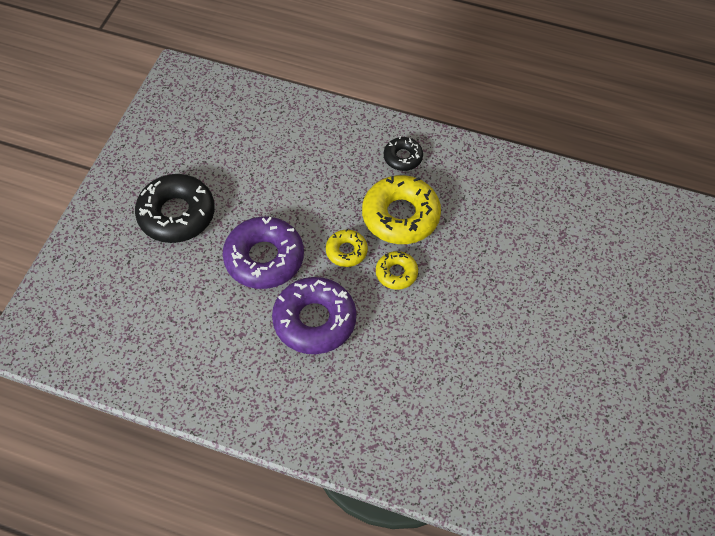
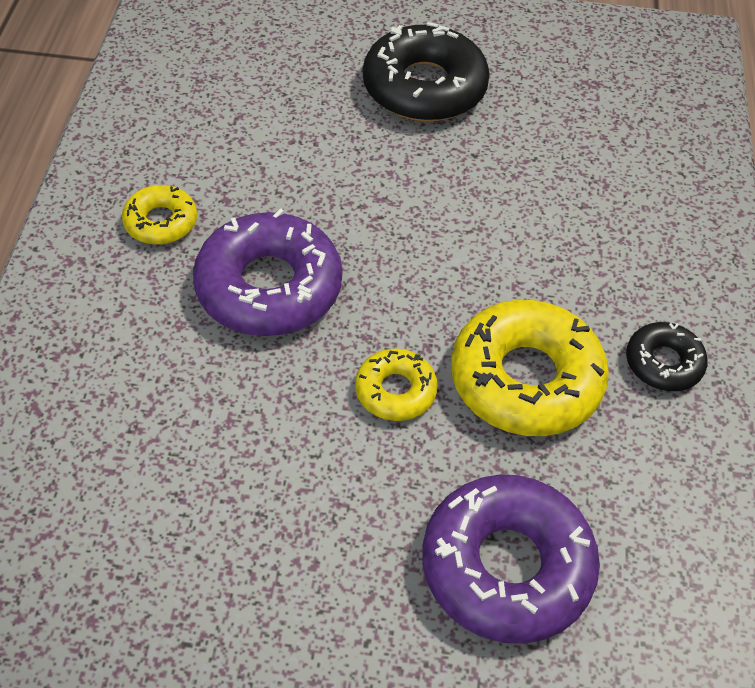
camera: 75 degrees right, 5 degrees down
(264, 258) = (374, 202): purple donut -> purple donut (507, 567)
(346, 251) = (421, 309): yellow donut -> yellow donut (161, 222)

